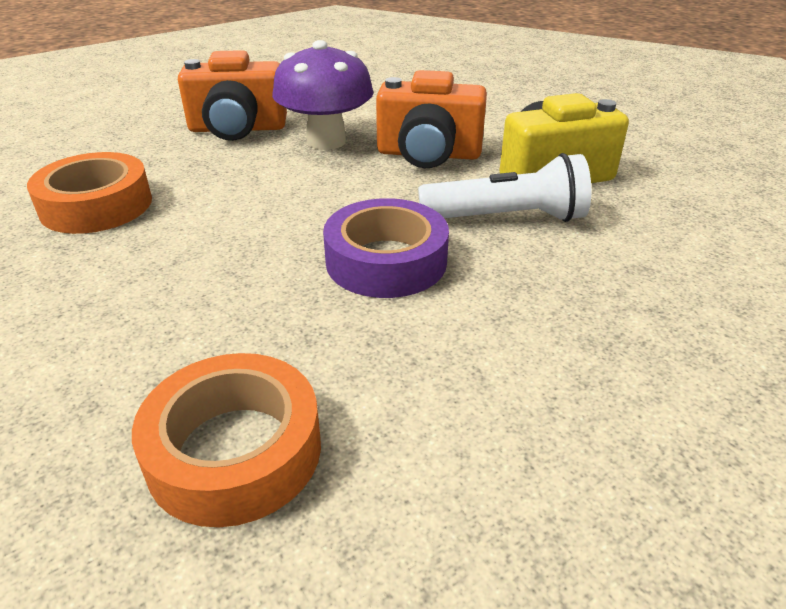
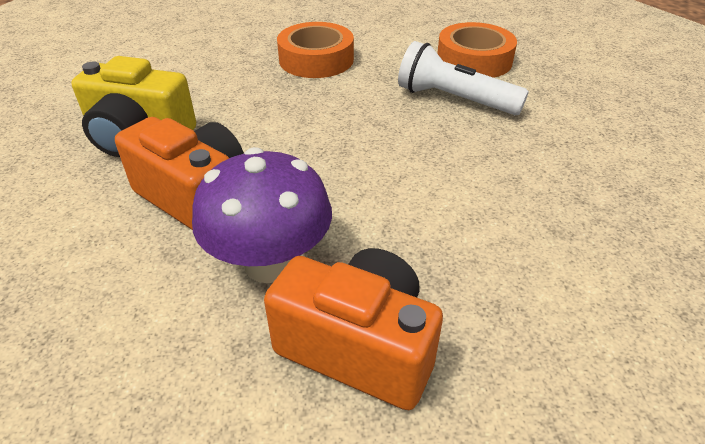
camera: 150 degrees left, 5 degrees up
(96, 205) = (557, 243): orange tape -> orange tape (316, 59)
(386, 261) = (343, 111): purple tape -> none
(506, 218) = (232, 113): white flashlight -> white flashlight (454, 100)

